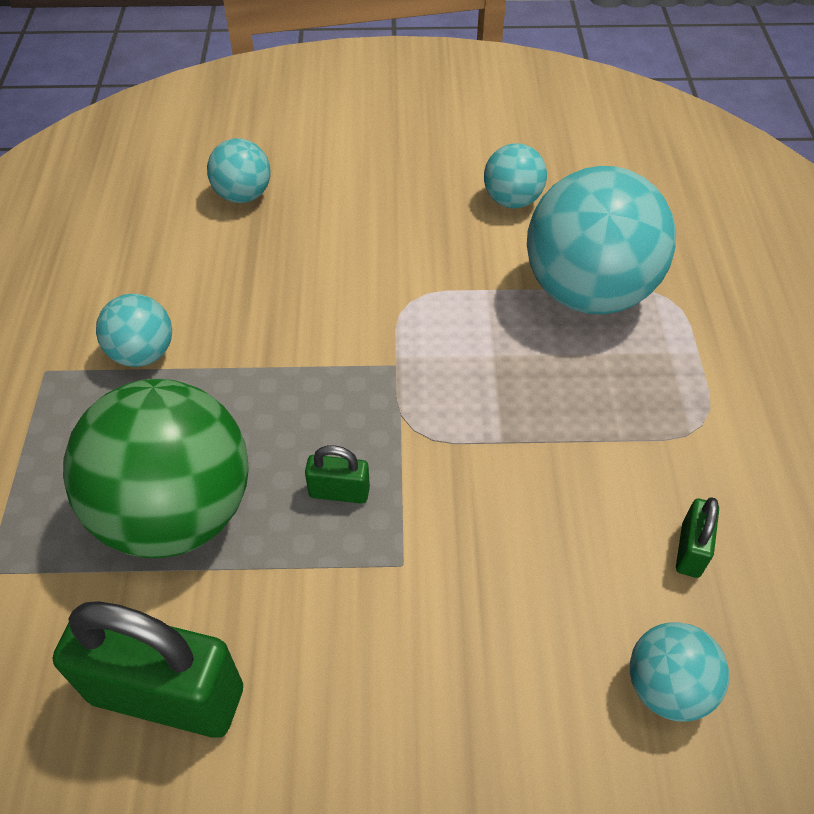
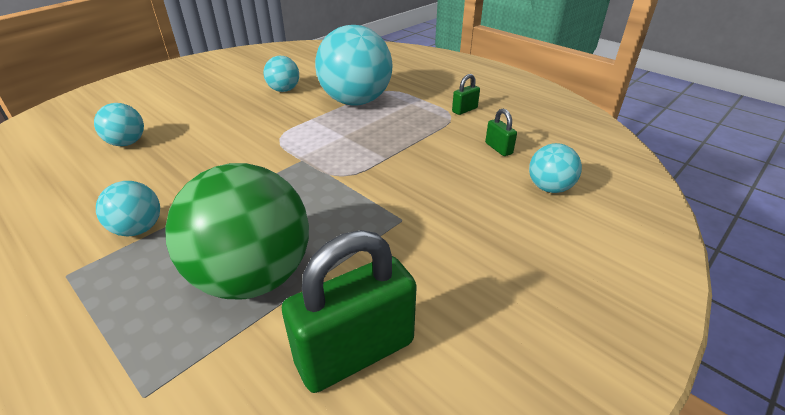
camera: 45 degrees left, 15 degrees down
(339, 492) = (336, 214): green padlock -> green padlock (464, 110)

